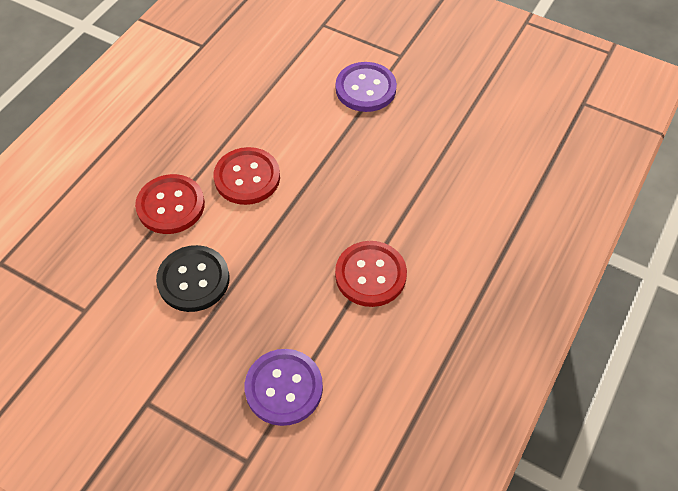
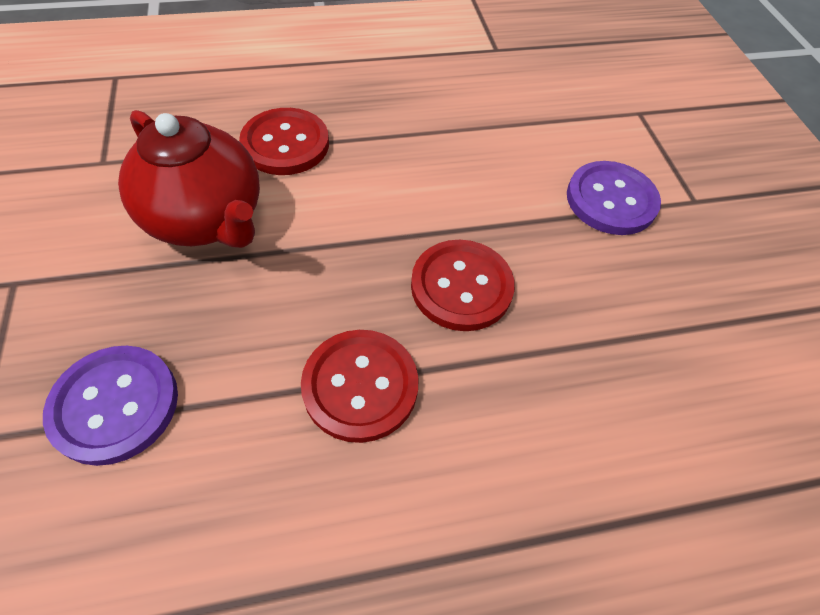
camera: 45 degrees right, 0 degrees up
(193, 280) = (207, 219): black button -> red teapot
(247, 177) = (380, 178): red button -> red button (461, 287)

